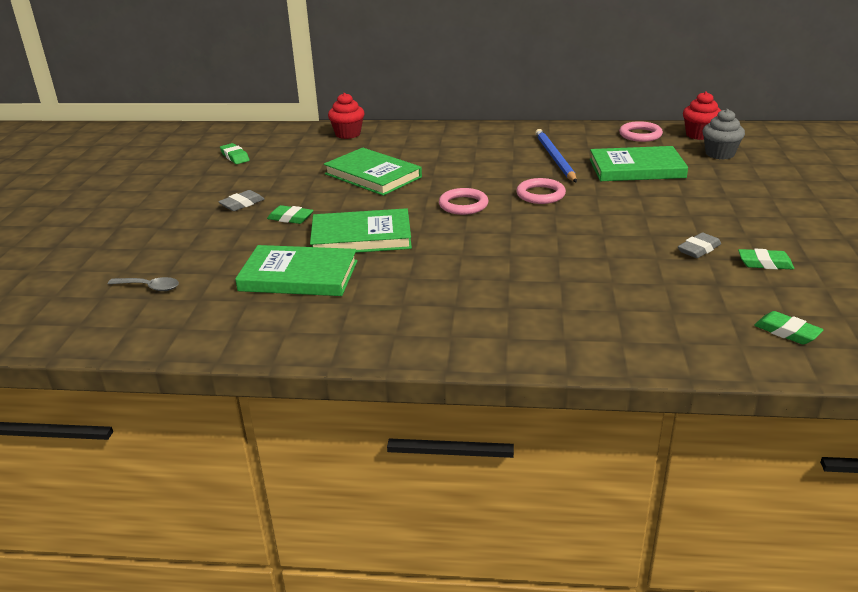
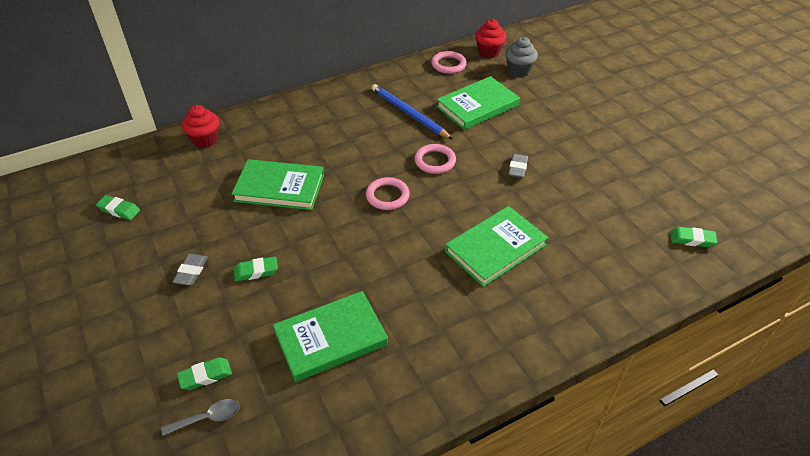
camera: 35 degrees left, 15 degrees up
(361, 237) = (340, 268): green book -> green book (495, 248)
(698, 249) = (585, 180): grey eraser -> grey eraser (517, 168)
(764, 263) = (632, 178): green eraser -> green eraser (205, 376)

